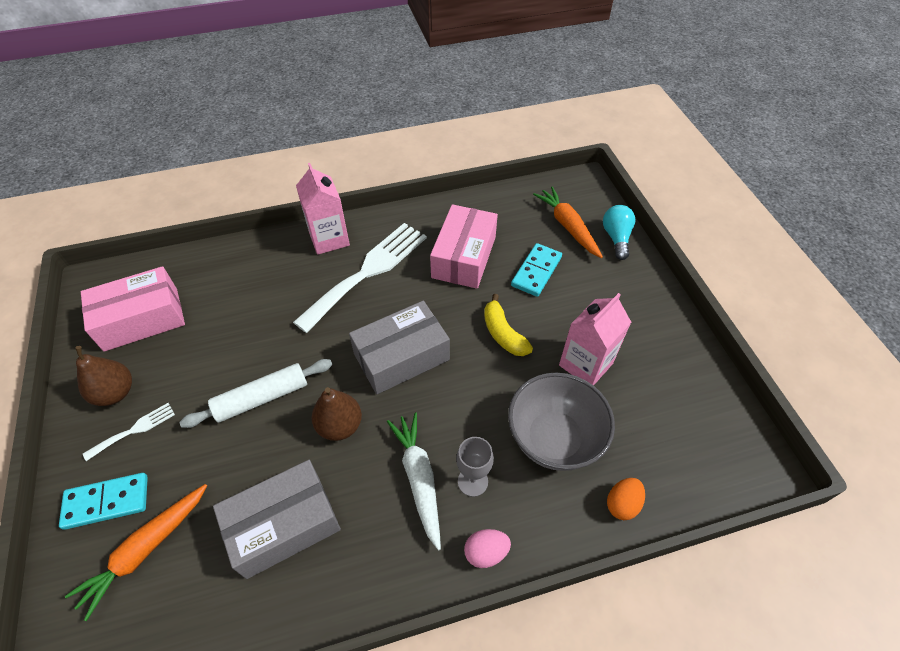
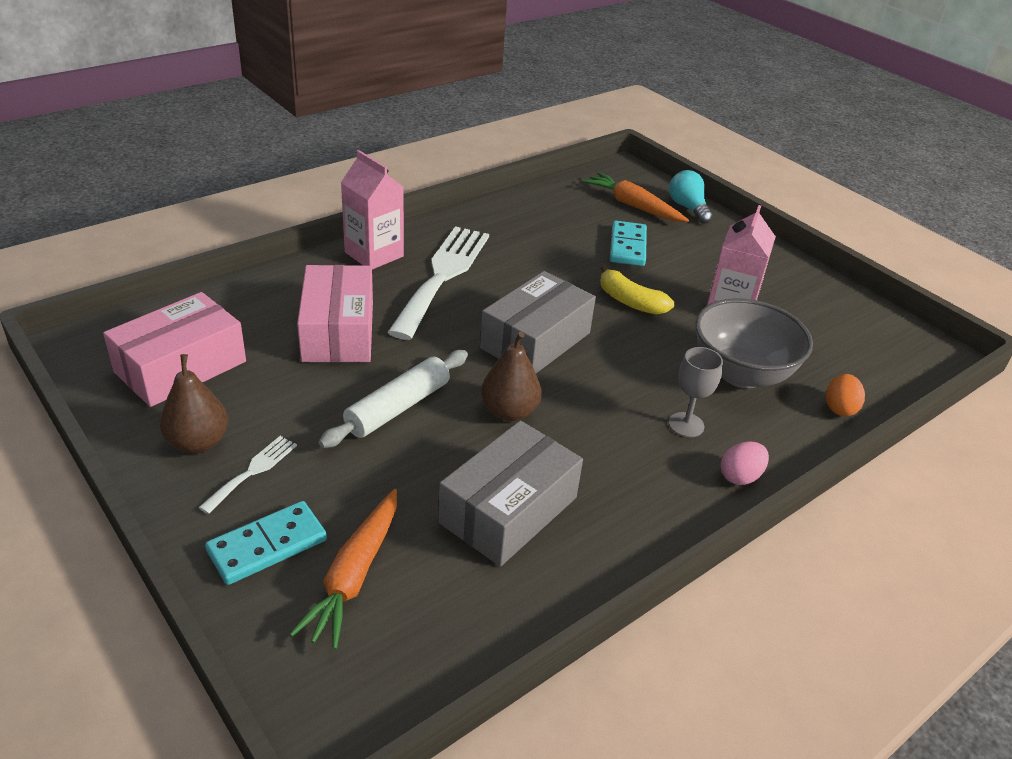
camera: 25 degrees left, 15 degrees down
(419, 478) = (629, 435): white carrot -> none
(464, 257) = (542, 246): pink box -> pink box (338, 331)

